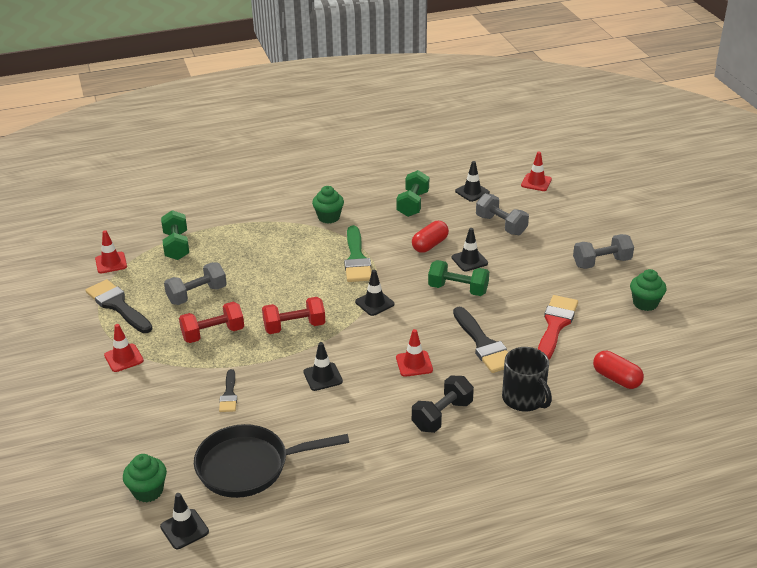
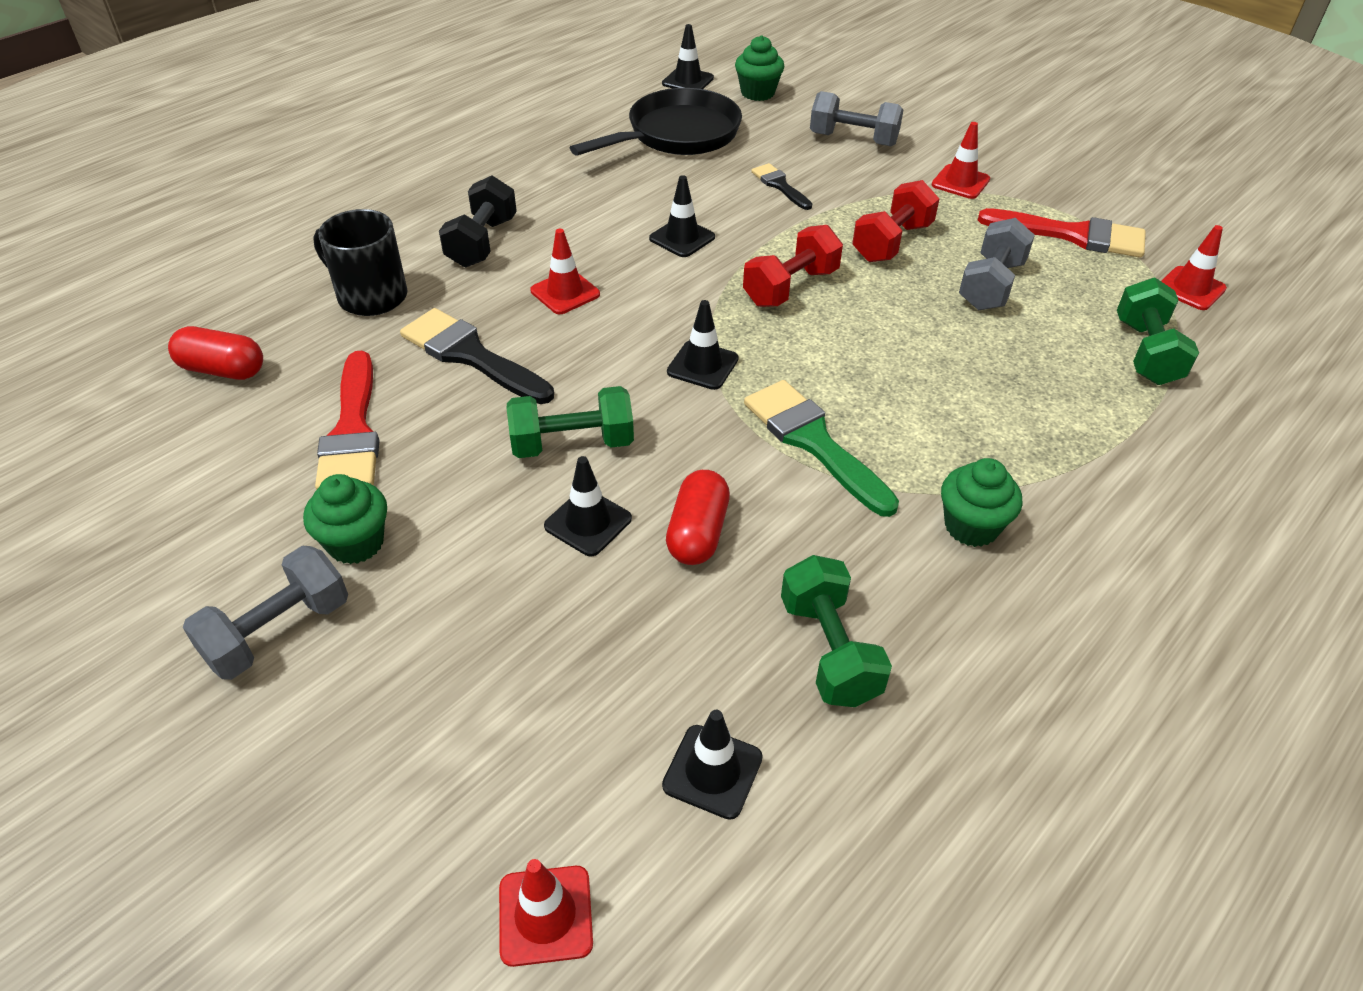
camera: 150 degrees right, 10 degrees up
(117, 305) = (1072, 235): black brush -> red brush
(176, 246) = (1146, 352): green dumbbell -> green dumbbell turned 45 degrees clockwise
(501, 225) = (569, 664): grey dumbbell -> grey dumbbell (853, 139)
(645, 303) = (166, 546): green cupcake -> green cupcake (356, 543)

